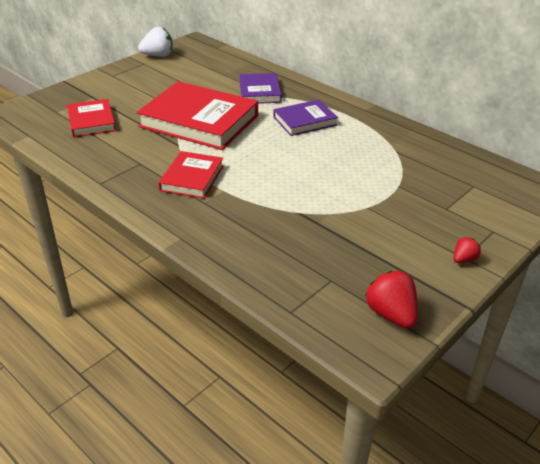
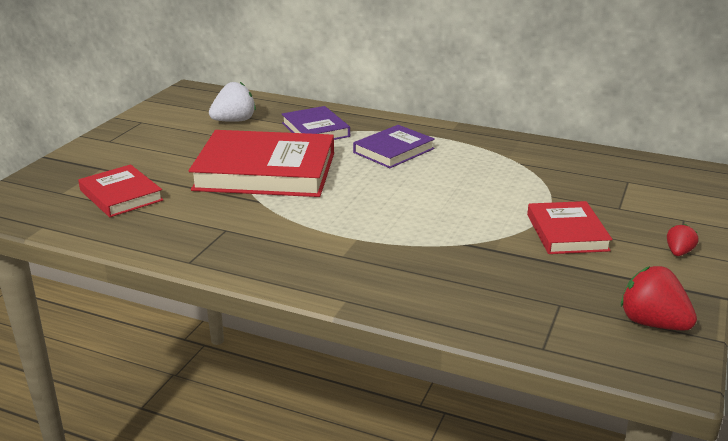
camera: 20 degrees left, 10 degrees down
(158, 55) = (154, 111): white strawberry -> white strawberry (234, 121)
(192, 178) = (307, 233): red book -> red book (567, 232)

